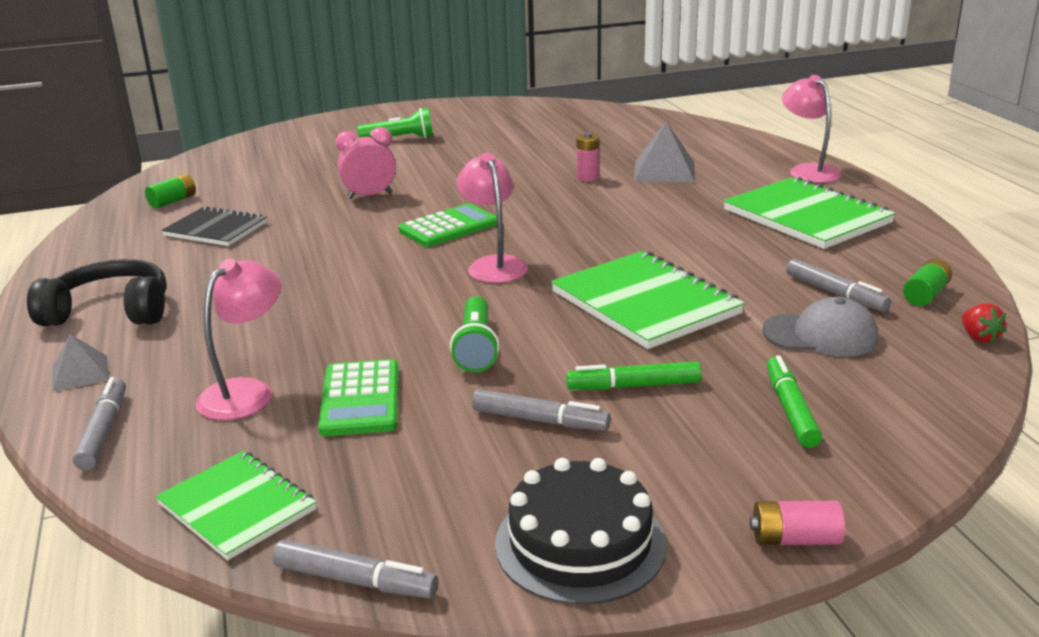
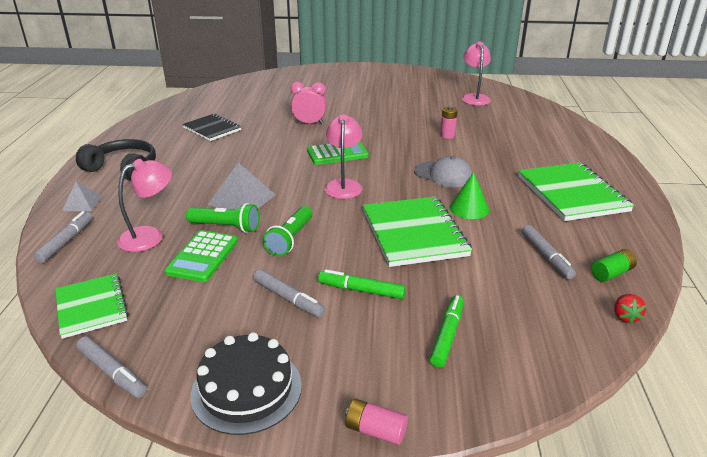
camera: 20 degrees right, 5 degrees up
(173, 201) = (204, 106): green battery -> none
(400, 139) = (355, 88): green flashlight -> green flashlight (226, 227)
(664, 171) = (501, 140): grey pyramid -> grey pyramid (242, 199)
(692, 259) = (469, 208): none -> green cone
(808, 171) = (600, 159): pink lamp -> pink lamp (474, 98)
(820, 335) = (511, 285): grey cap -> grey cap (443, 174)

